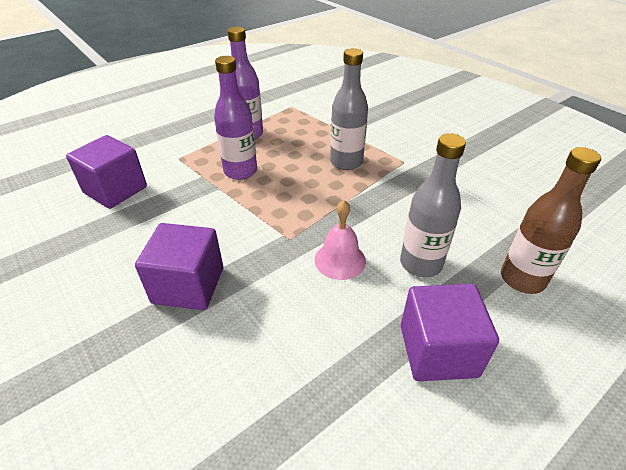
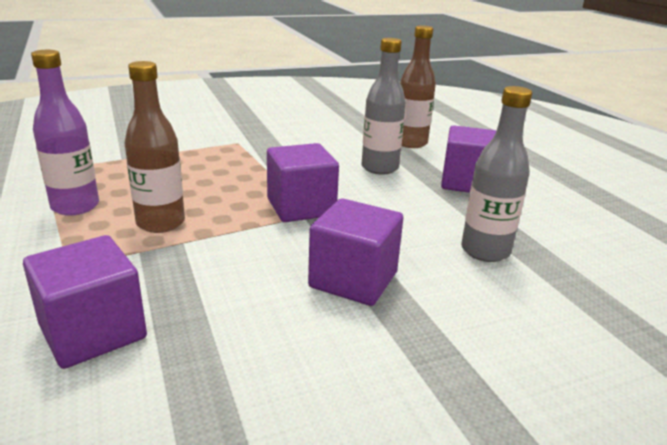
camera: 75 degrees left, 15 degrees down
(240, 171) = (161, 223): purple bottle -> brown bottle
(298, 229) = (301, 207): none -> purple cube
(340, 260) = (358, 196): pink bell -> none
(346, 162) = (210, 165): grey bottle -> grey bottle (485, 251)

